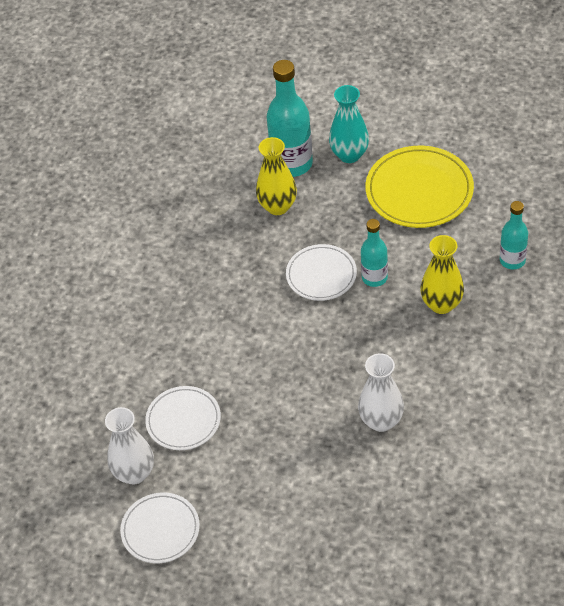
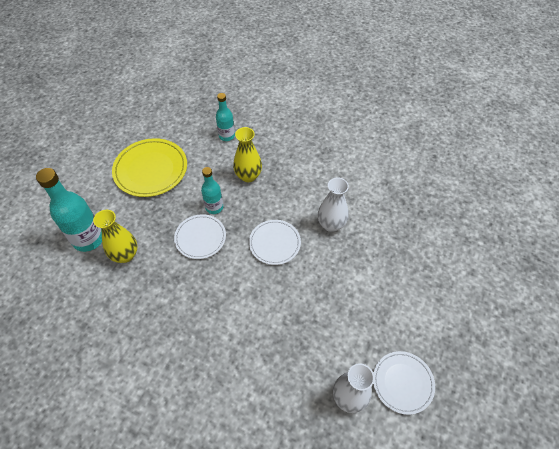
camera: 85 degrees left, 5 degrees up
(183, 420) = (306, 352): white plate -> white plate (274, 243)
(349, 155) = (99, 202): turquoise vase -> none

